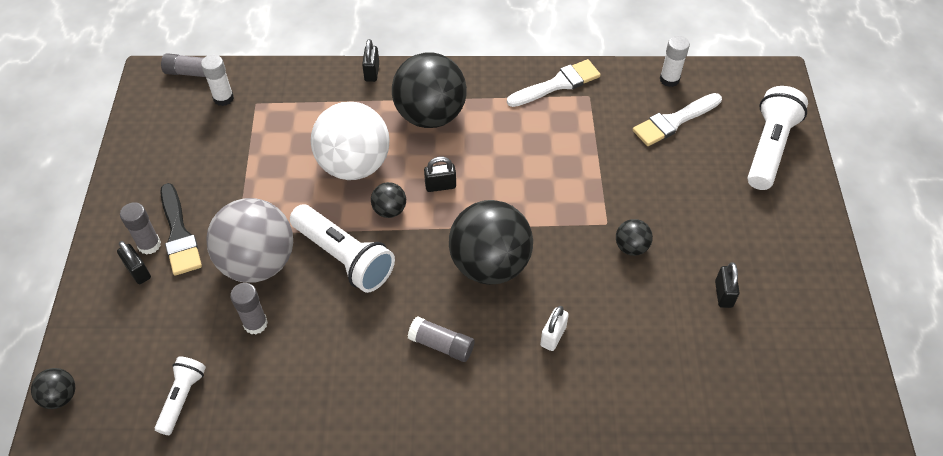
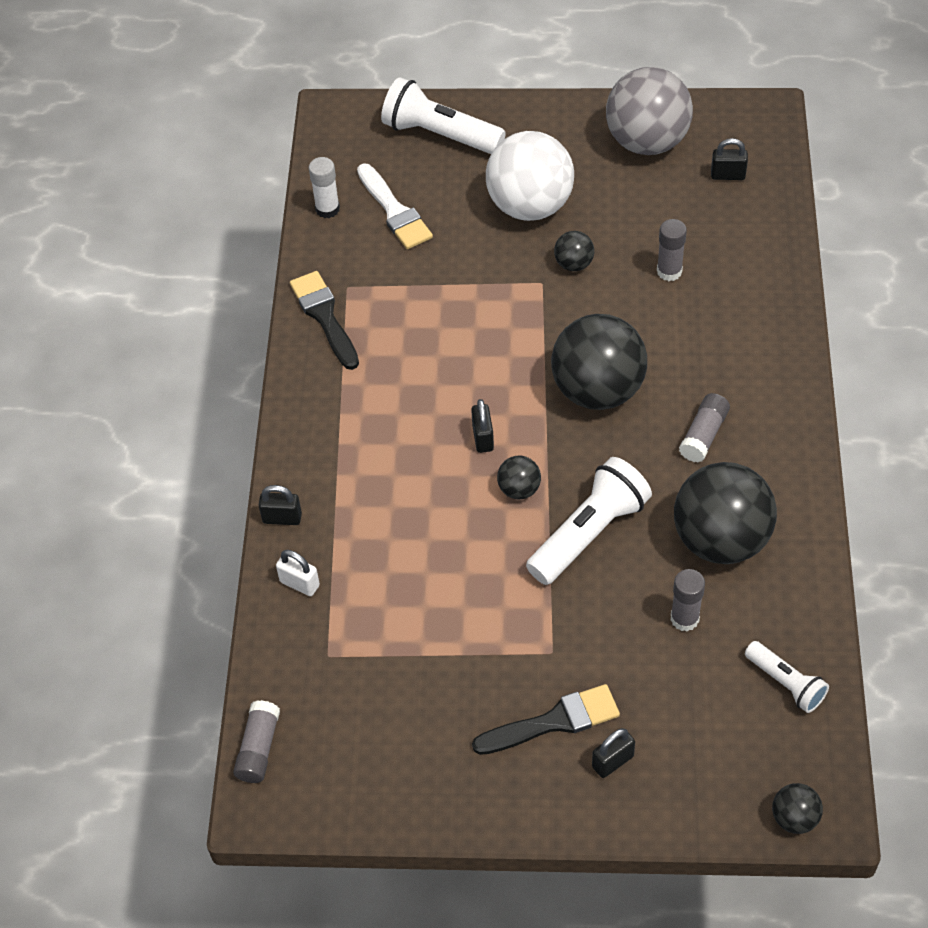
camera: 85 degrees left, 0 degrees up
(149, 245) = (570, 755): grey glue stick -> grey glue stick (669, 271)
(182, 398) = (786, 683): white flashlight -> white flashlight turned 150 degrees counterclockwise
(223, 98) = (314, 698): white glue stick -> none
(258, 262) = (597, 625): grey ball -> grey ball (647, 142)
(354, 165) = (446, 530): white ball -> white ball (530, 206)
(430, 115) = (366, 450): black ball -> black ball (720, 540)
(553, 336) = (688, 337): white padlock -> white padlock (299, 583)
(557, 84) = (324, 316): white brush -> black brush
(723, 294) = (632, 195): black padlock -> black padlock (727, 175)

